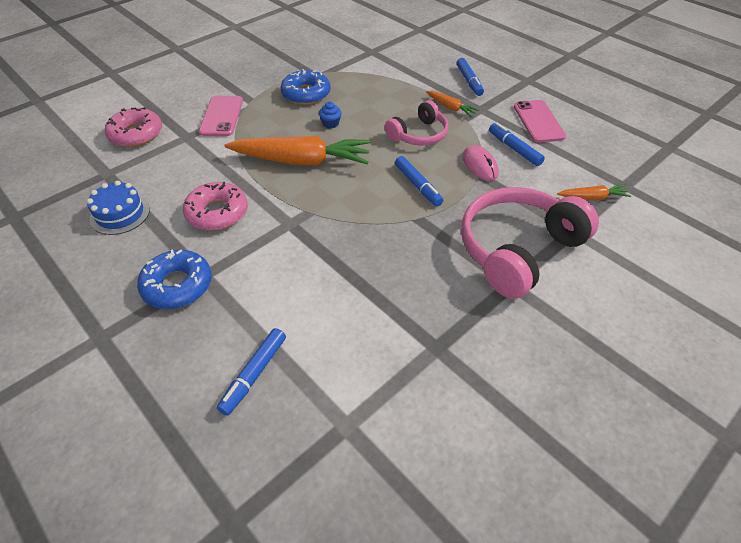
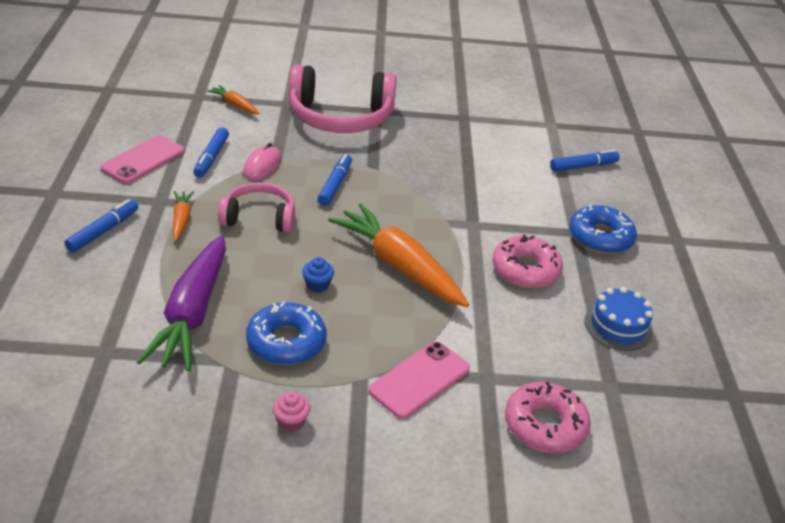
camera: 140 degrees left, 10 degrees down
(261, 73) = (291, 421): none -> pink cupcake
(364, 79) = (192, 313): none -> purple carrot

